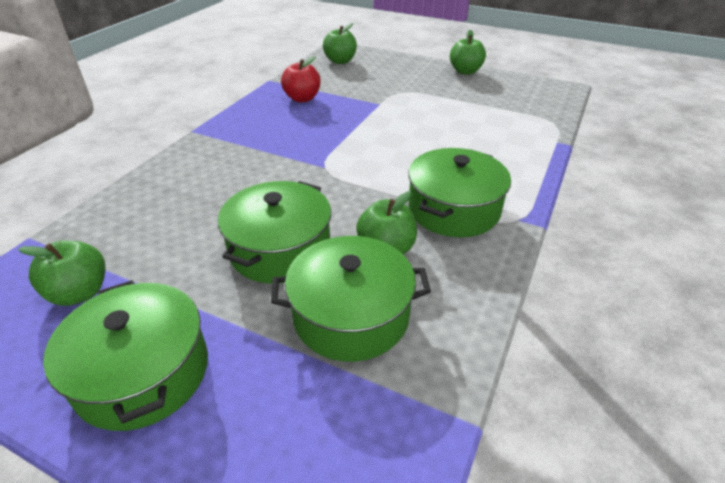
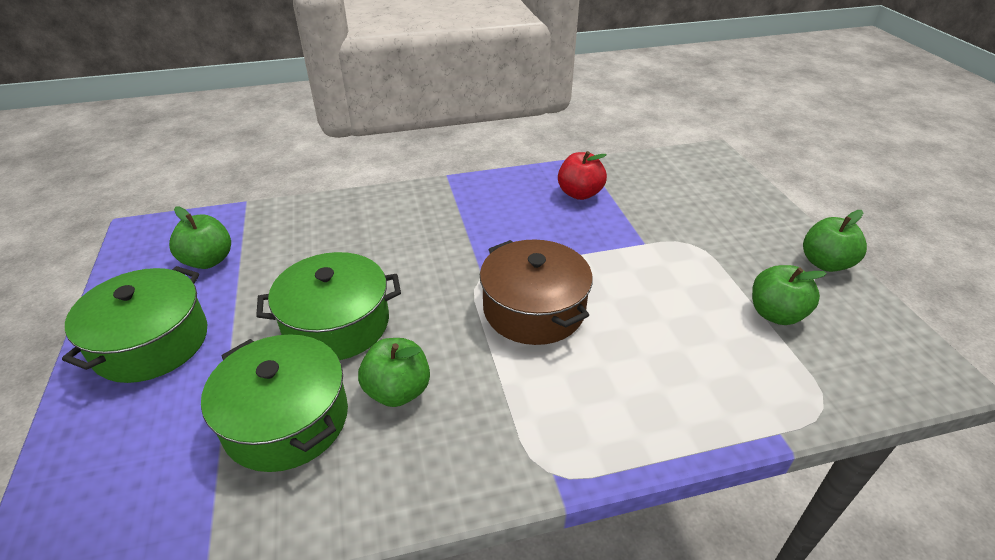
camera: 50 degrees right, 0 degrees up
(340, 61) = (688, 170): green apple -> green apple (775, 314)
(382, 163) = (534, 309): none -> brown pot
(453, 209) = (513, 407): green pot -> none

